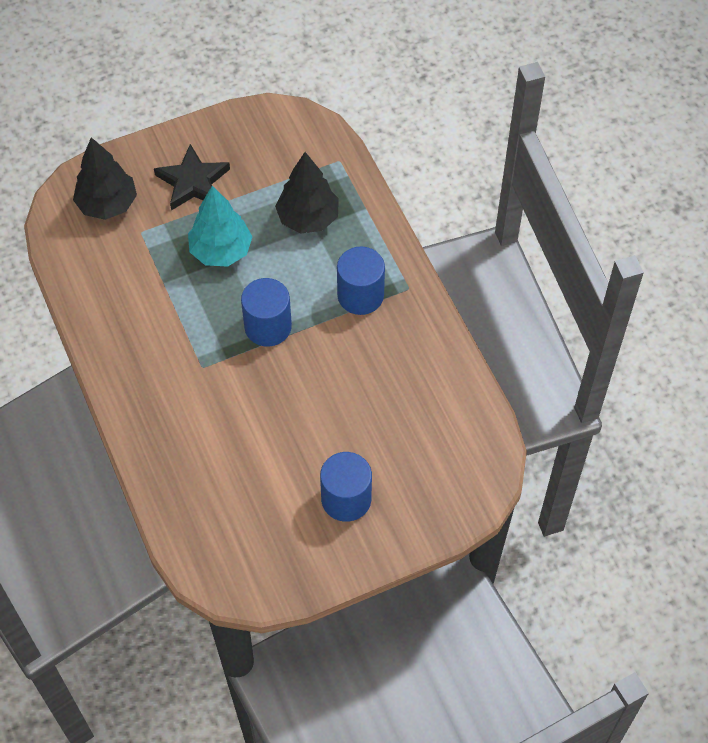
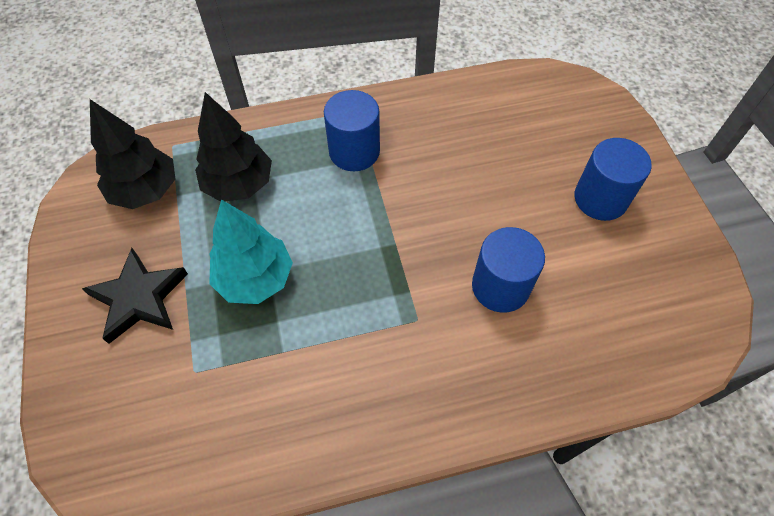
camera: 80 degrees left, 0 degrees up
(107, 204) = (132, 412): black tree -> black tree (145, 191)
(268, 326) = (375, 242): blue cylinder -> blue cylinder (500, 286)

